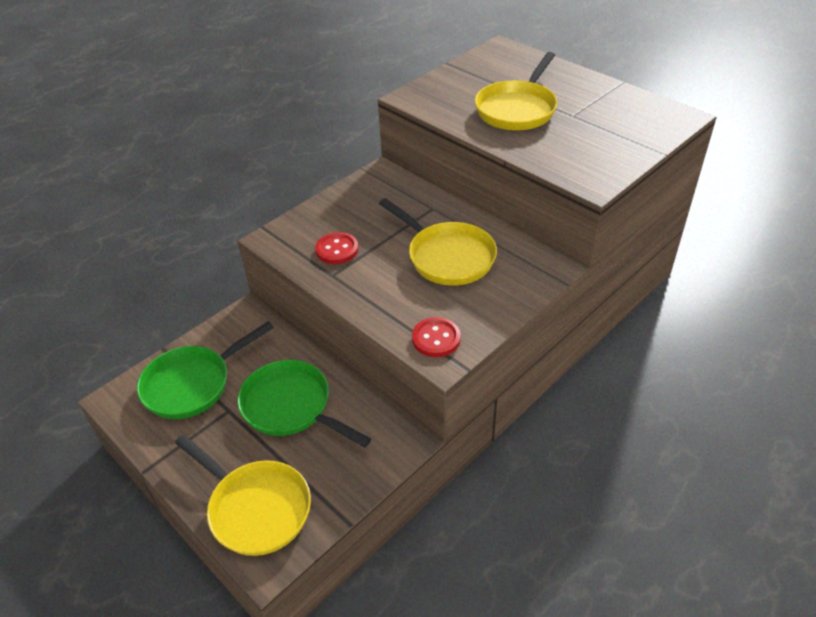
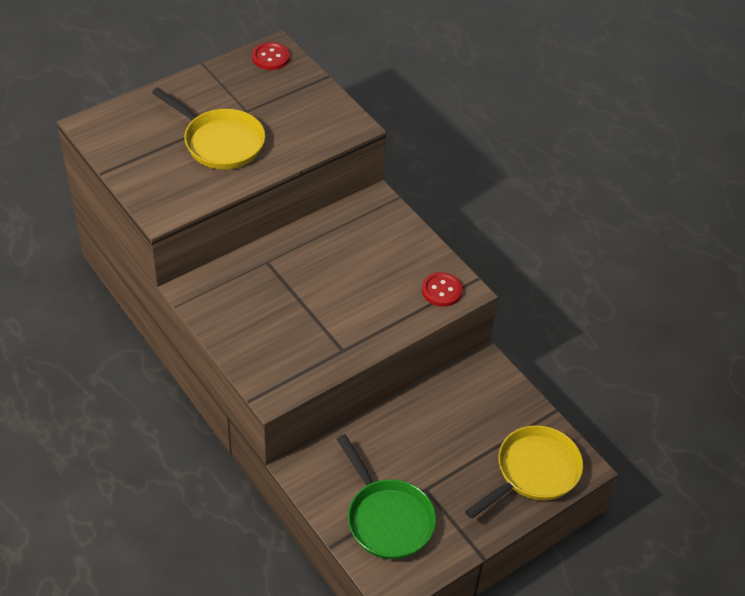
camera: 85 degrees left, 5 degrees up
(291, 407) = (432, 439): green pan -> none
(337, 249) = (307, 342): red button -> red button (270, 57)
(447, 257) = (342, 264): yellow pan -> none

